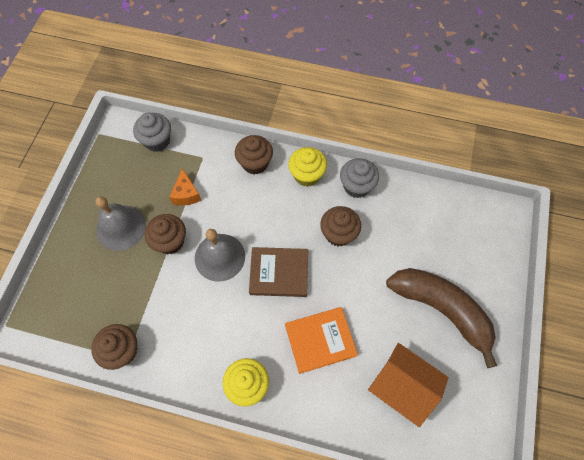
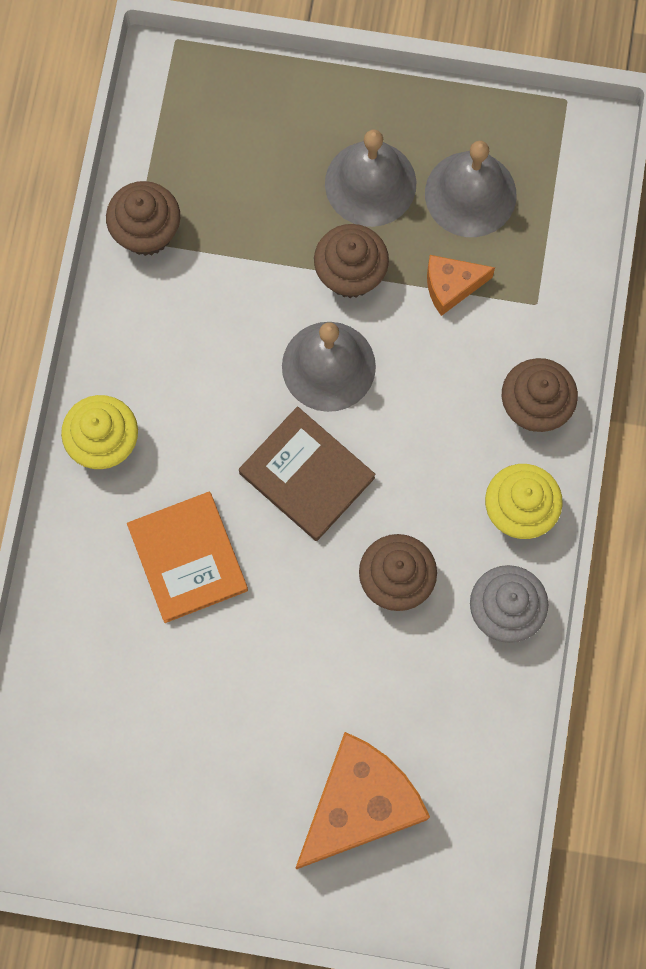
camera: 85 degrees right, 10 degrees up
(138, 181) = (470, 194): none -> grey bell
(157, 141) = (563, 212): grey cupcake -> none
(279, 273) = (307, 475): brown book -> brown book turned 45 degrees counterclockwise
(401, 387) = (117, 702): orange house -> none
(441, 310) = (260, 777): brown banana -> none
(454, 261) = (359, 805): none -> orange cheese

